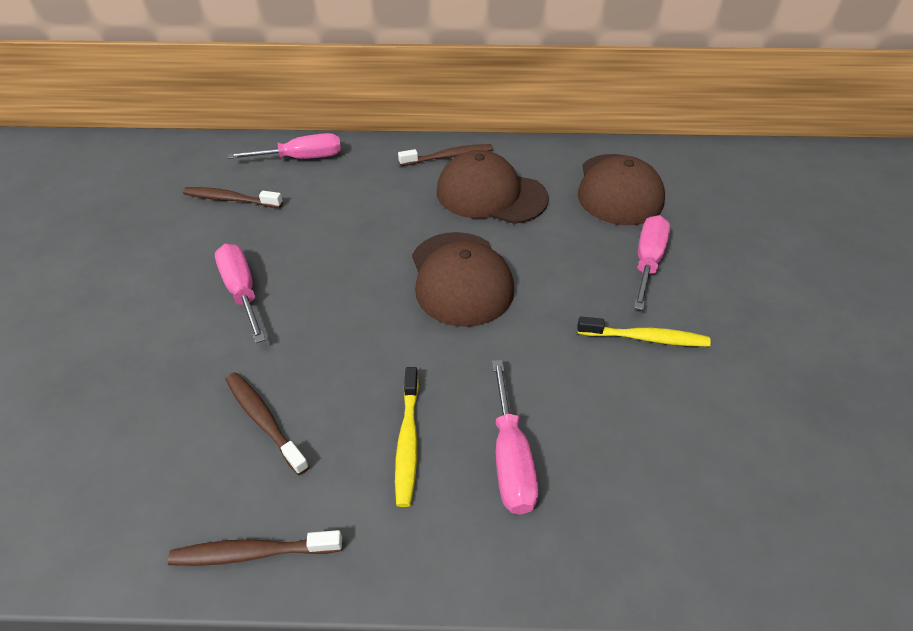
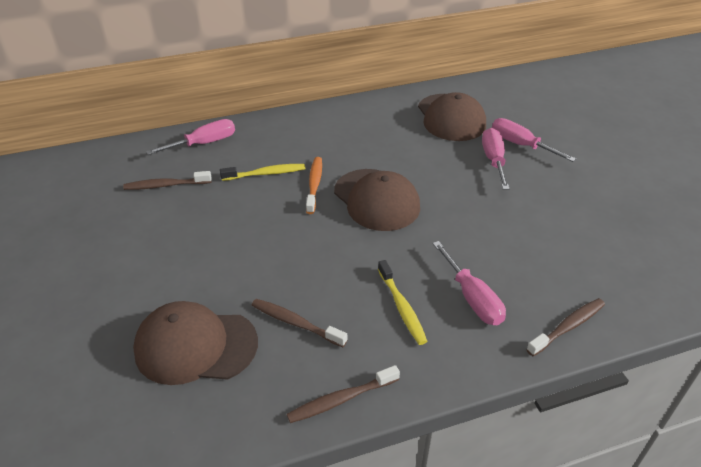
camera: 20 degrees left, 5 degrees down
(242, 291) = (221, 246): pink screwdriver -> pink screwdriver (520, 145)
(396, 239) = (314, 184): none -> orange toothbrush
(449, 157) = (318, 119): brown toothbrush -> brown toothbrush (568, 327)
(490, 194) = (364, 139): brown cap -> brown cap (195, 346)
(645, 338) = (516, 207): yellow toothbrush -> yellow toothbrush (266, 174)

